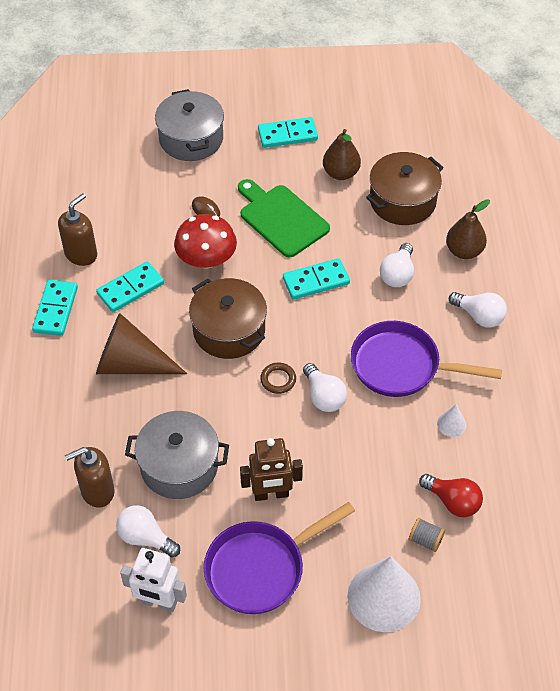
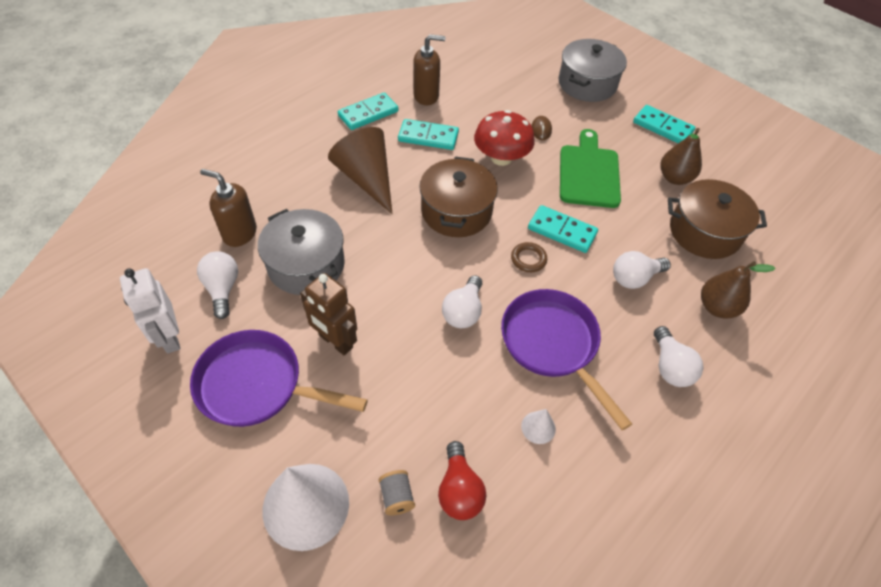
camera: 45 degrees right, 0 degrees up
(278, 380) = (446, 271): brown ring -> brown ring (528, 259)

